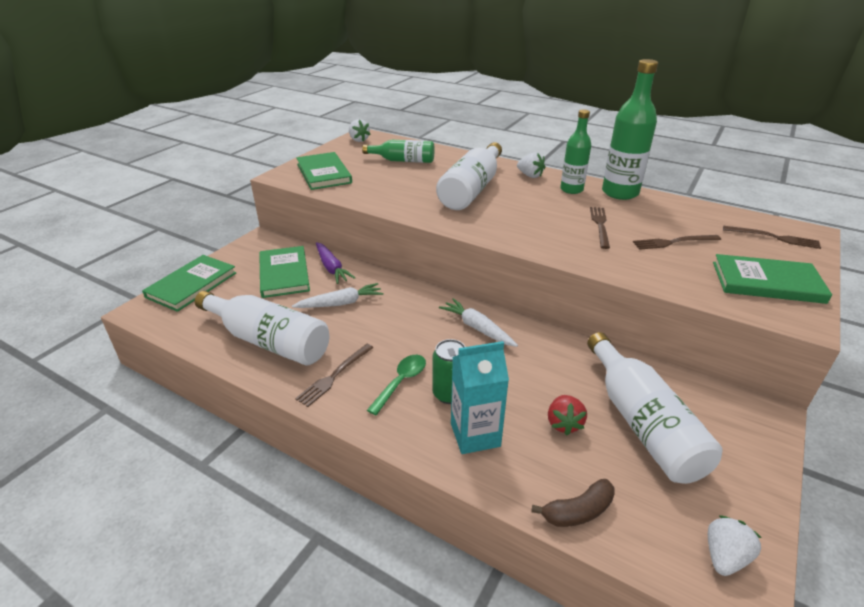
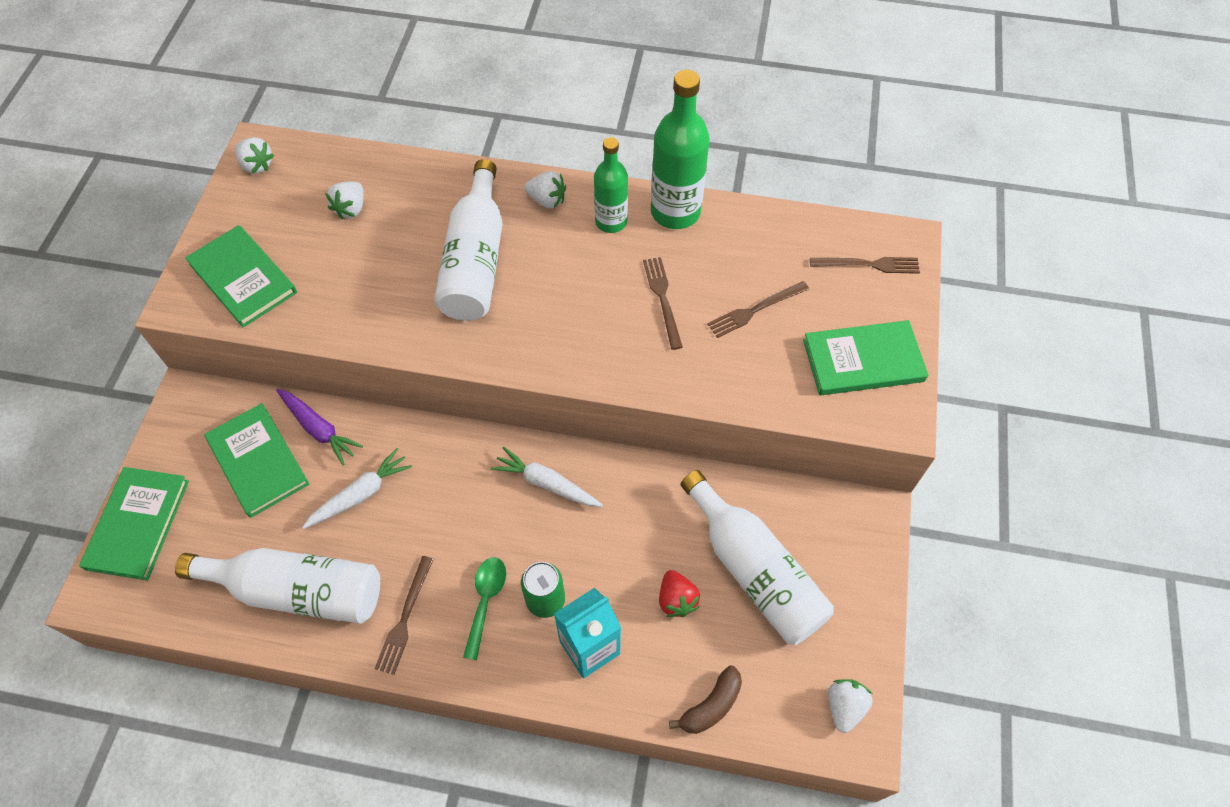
camera: 20 degrees left, 25 degrees up
(403, 160) = (351, 209): green bottle -> white strawberry

